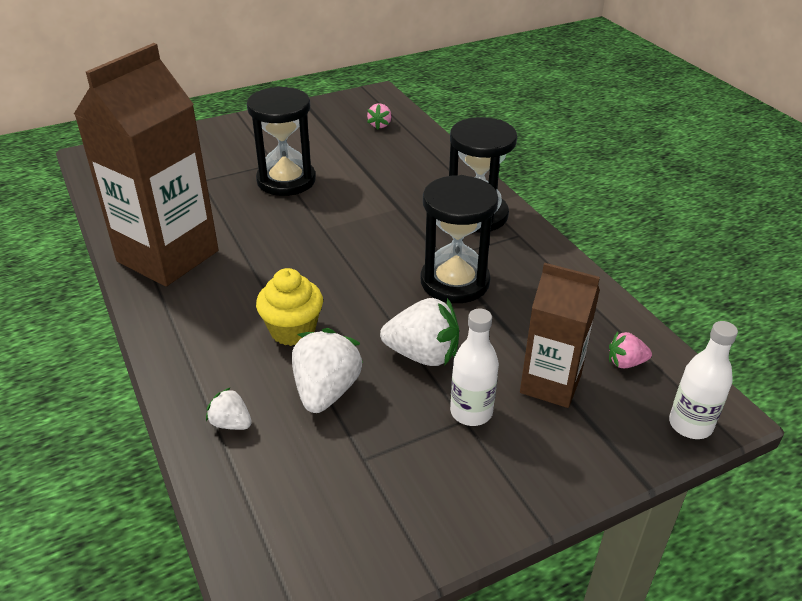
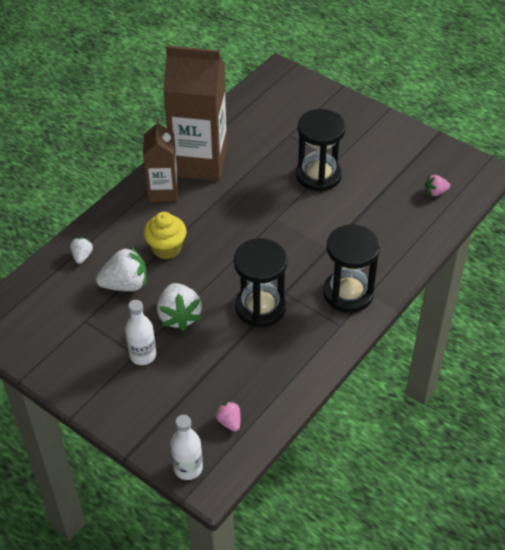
camera: 65 degrees right, 10 degrees up
(550, 384) = (187, 387): brown carton -> brown carton (163, 191)

